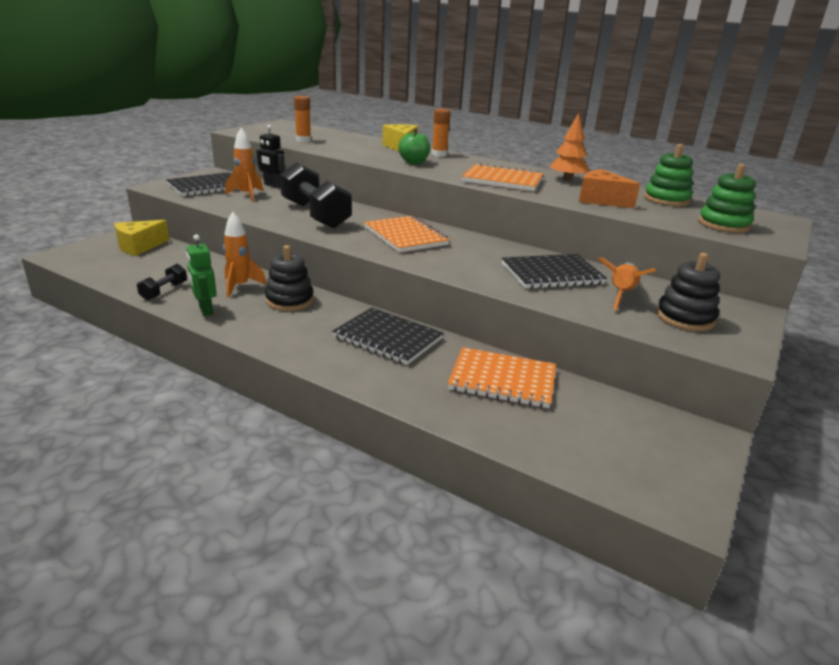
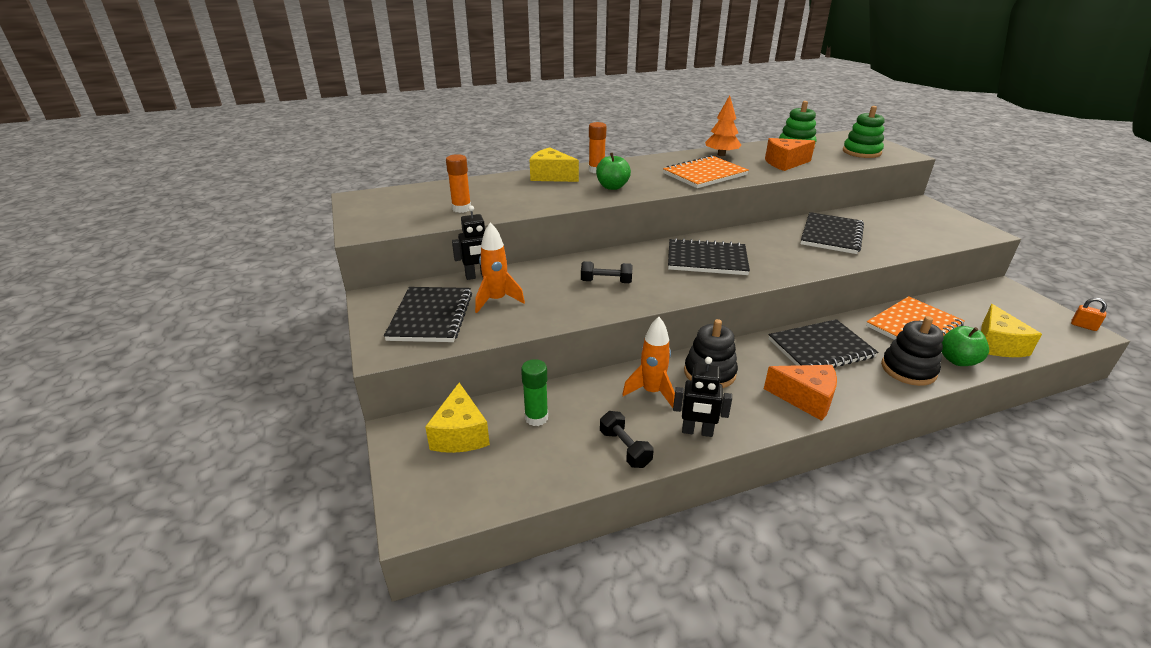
camera: 50 degrees left, 5 degrees up
(174, 261) = (536, 418): none -> green glue stick
(205, 310) = (697, 432): green robot -> black robot
(294, 343) = (805, 399): none -> orange cheese
(315, 215) = (606, 282): black dumbbell -> black dumbbell, size x0.46
(405, 236) = (707, 259): orange notebook -> black notebook
(462, 413) = (957, 360): none -> green apple
(537, 437) = (997, 344): none -> yellow cheese
(621, 295) = (882, 228): orange rocket -> none
(685, 318) = (928, 225): black stacking toy -> black stacking toy (908, 369)
(698, 507) = (1083, 326): none -> orange padlock

